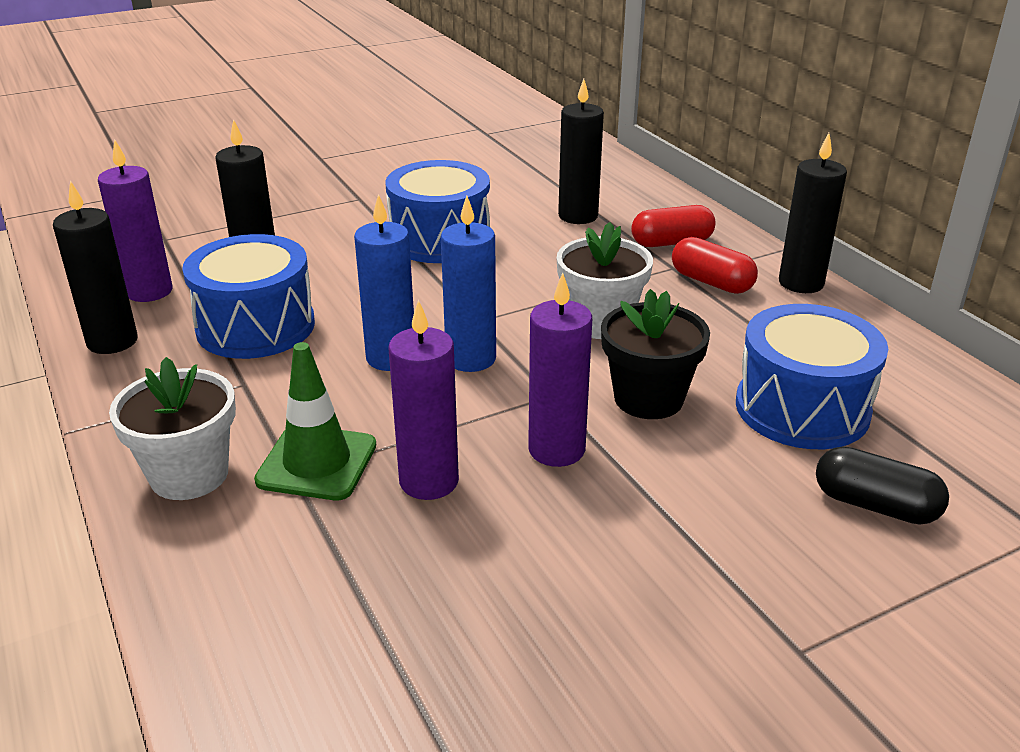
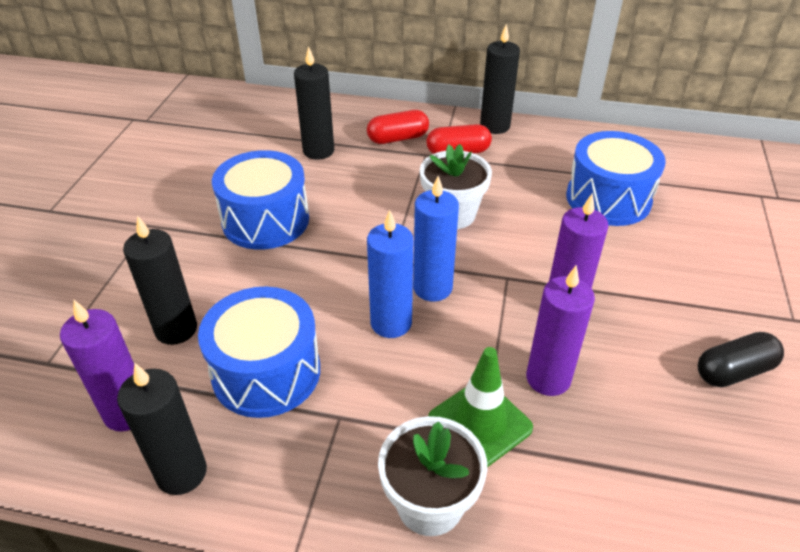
camera: 50 degrees left, 10 degrees up
(648, 398) = (548, 243): black flower pot -> none
(671, 242) = (398, 138): red capsule -> red capsule turned 45 degrees clockwise
(875, 505) = (705, 228): black capsule -> black capsule (734, 371)

